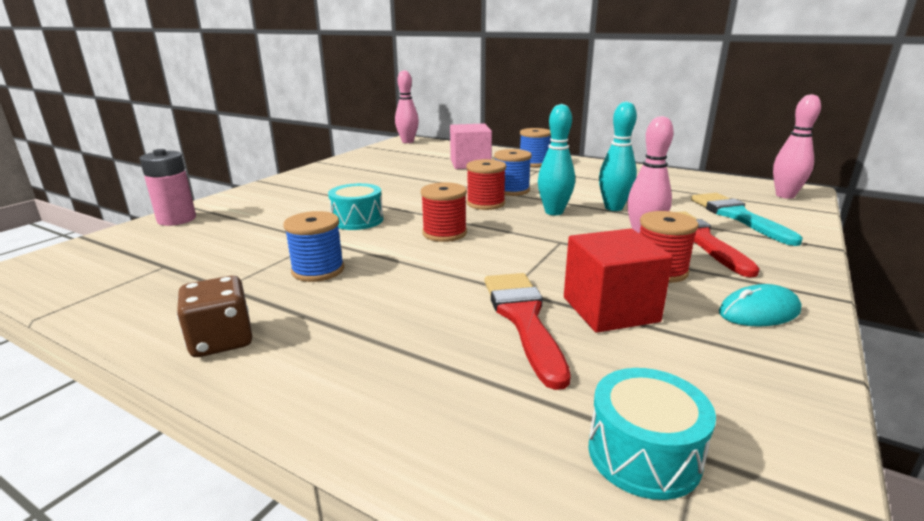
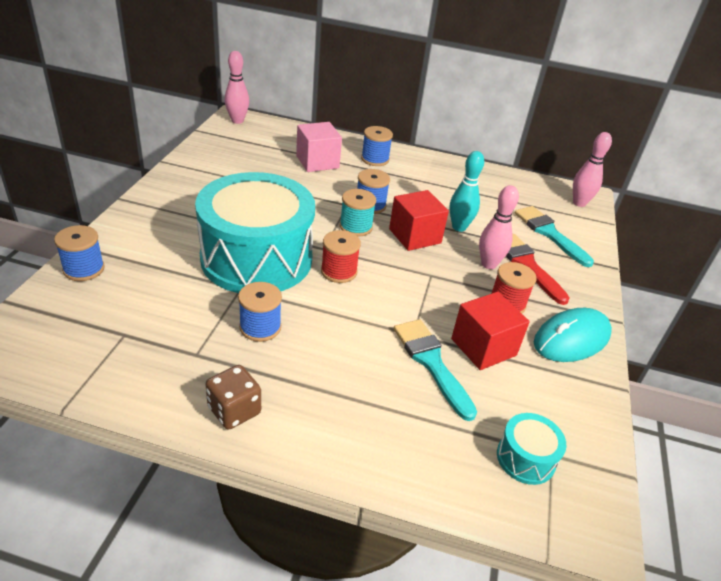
camera: 20 degrees left, 15 degrees up
(177, 219) = (84, 269): pink battery -> blue spool
(357, 220) = (256, 258): turquoise drum -> turquoise drum, size x2.48
(485, 203) = (356, 227): red spool -> turquoise spool
(523, 319) = (432, 363): red brush -> turquoise brush
(554, 212) = (415, 236): turquoise bowling pin -> red cube
(759, 312) = (571, 339): turquoise mouse -> turquoise mouse, size x1.66

